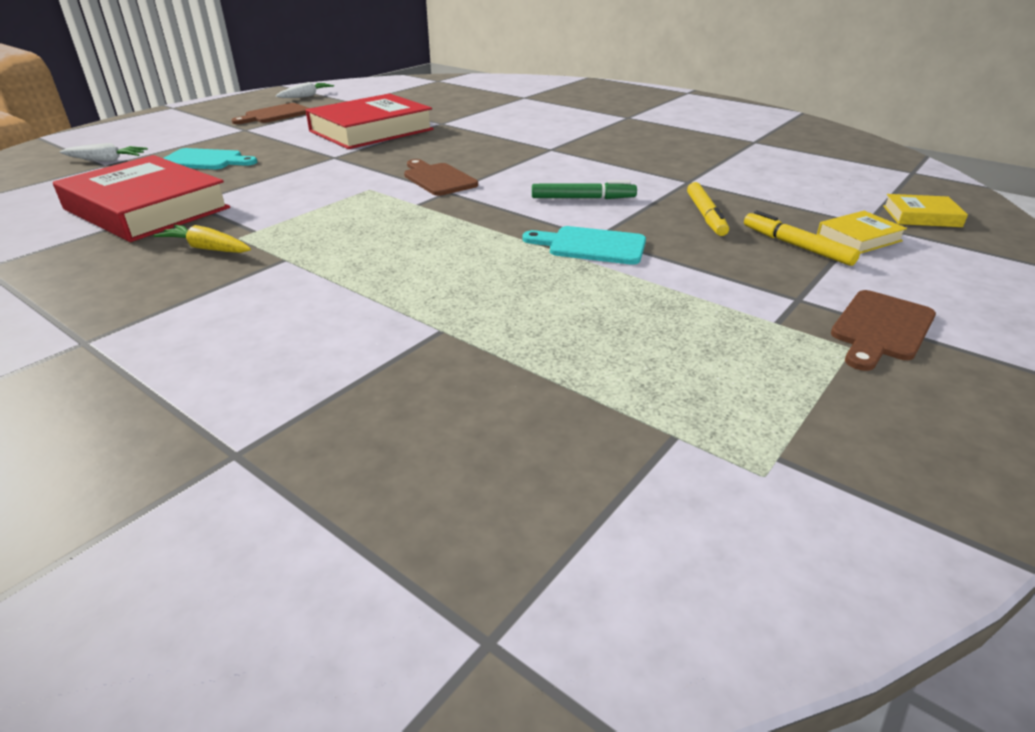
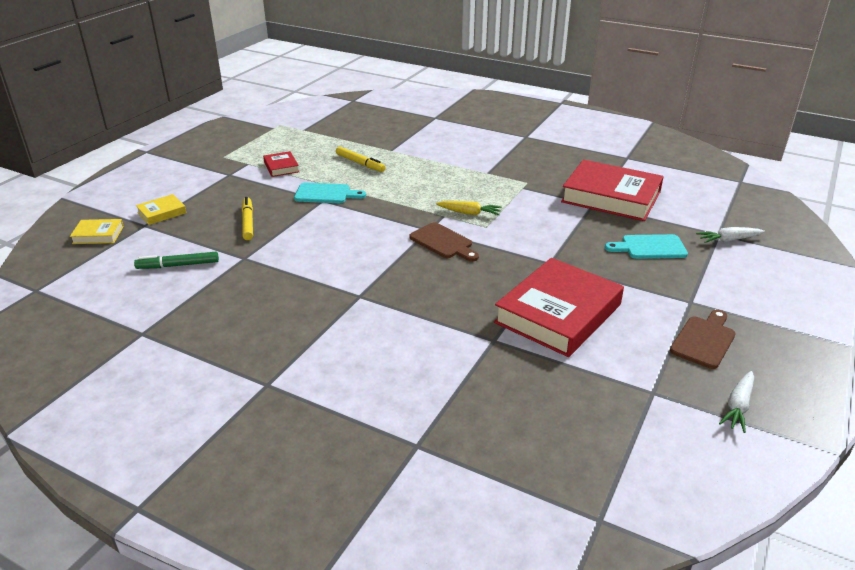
camera: 170 degrees right, 0 degrees up
(207, 248) = (534, 175): yellow carrot -> yellow carrot (469, 213)
(583, 198) = (329, 231): green marker -> green marker (178, 265)
(692, 306) = (281, 167): none -> red book
(796, 246) = (206, 203): yellow marker -> yellow marker (360, 163)
(881, 328) = (203, 165): brown cutting board -> none

